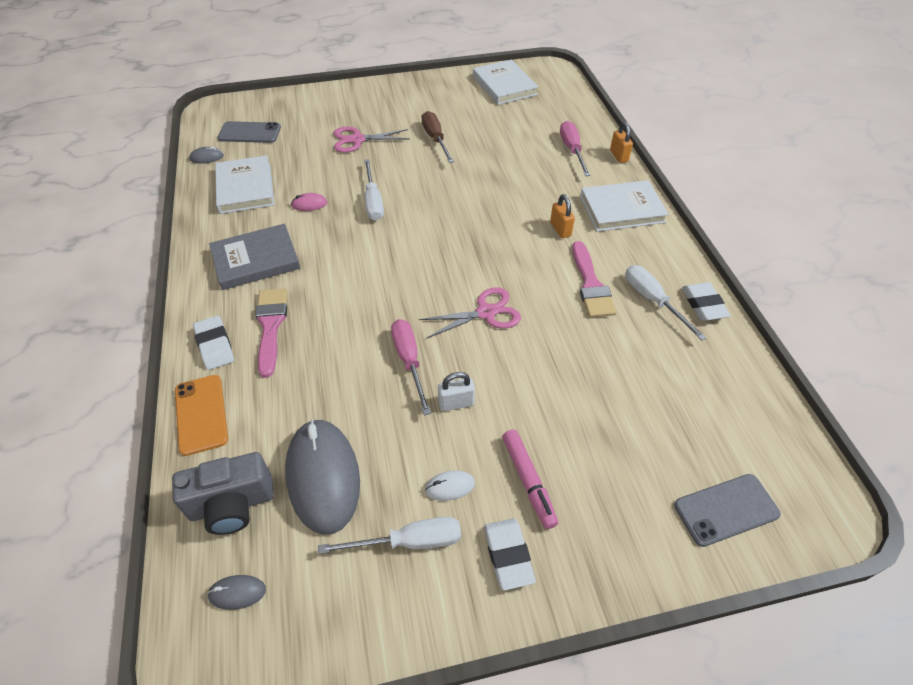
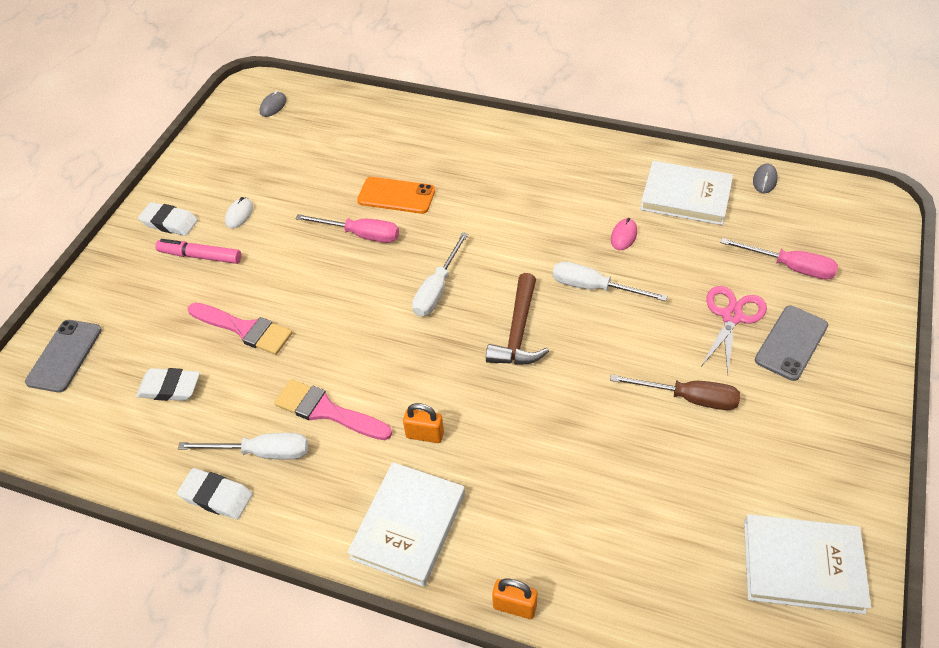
camera: 125 degrees right, 0 degrees up
(201, 414) = (414, 115): orange phone -> orange phone (396, 196)
(215, 345) = (475, 134): white eraser -> white eraser (170, 388)
(232, 505) = (330, 115): grey camera -> none
(249, 133) = (802, 224): grey phone -> grey phone (791, 343)
(256, 260) = (561, 178): grey book -> none
(271, 325) = (470, 167): pink brush -> pink brush (244, 329)
(323, 477) = (309, 158): grey mouse -> none
(409, 542) = (226, 181): white screwdriver -> white screwdriver (437, 289)
(442, 221) = (518, 332): none -> brown hammer
(456, 403) = (297, 246): white padlock -> none
(486, 313) = (366, 307): pink scissors -> none
(572, 150) = (566, 551): pink screwdriver -> pink screwdriver (789, 267)

